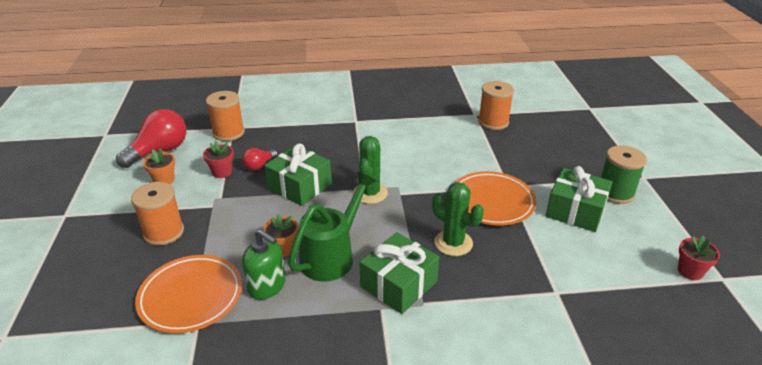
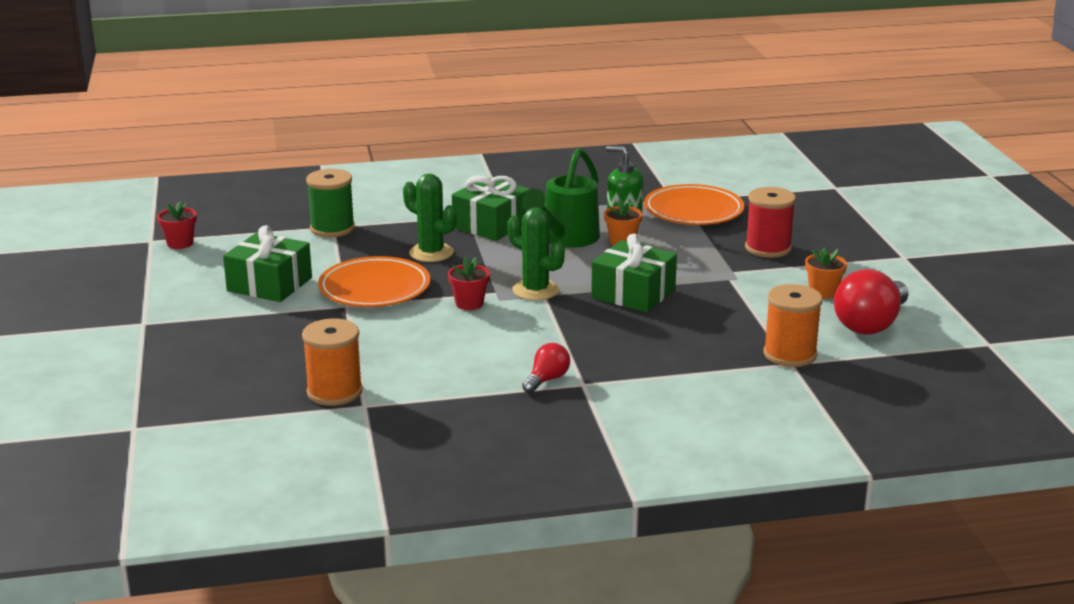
camera: 175 degrees right, 10 degrees down
(164, 232) = (768, 248): orange spool -> red spool
(222, 172) = (752, 304): red flower pot -> red flower pot (469, 303)
(259, 166) = (705, 313): red light bulb -> red light bulb (547, 380)
(370, 193) = (535, 290): green cactus -> green cactus turned 60 degrees counterclockwise
(615, 193) = (201, 304): green spool -> green spool (332, 228)

